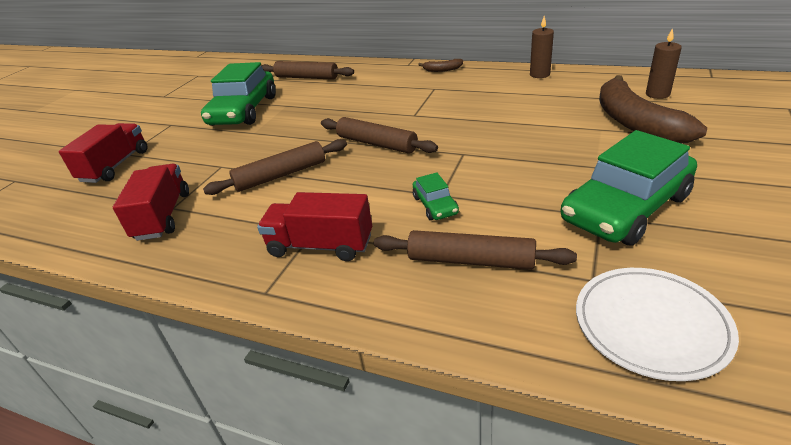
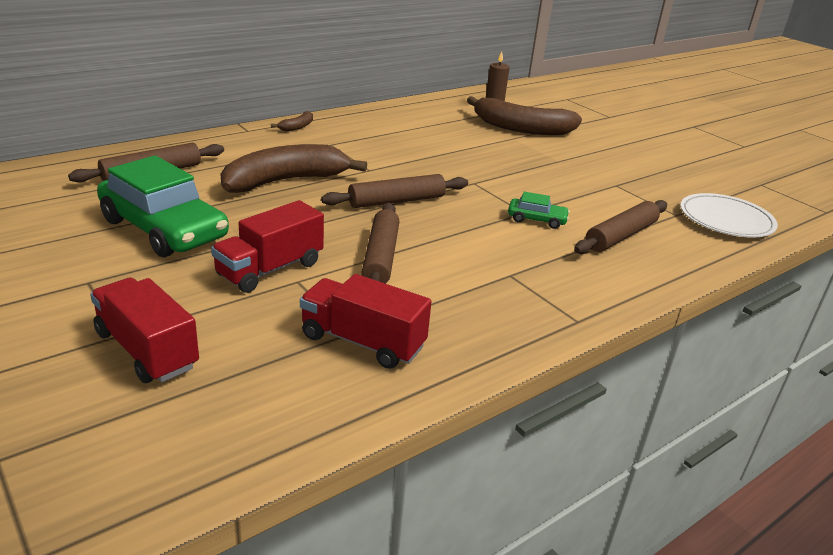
camera: 65 degrees left, 5 degrees down
(320, 246) = (536, 278): red truck -> red truck (270, 269)
(350, 105) = (285, 181): none -> brown banana
(539, 74) = (391, 111): brown candle -> none
(626, 208) = (616, 176): green car -> none

